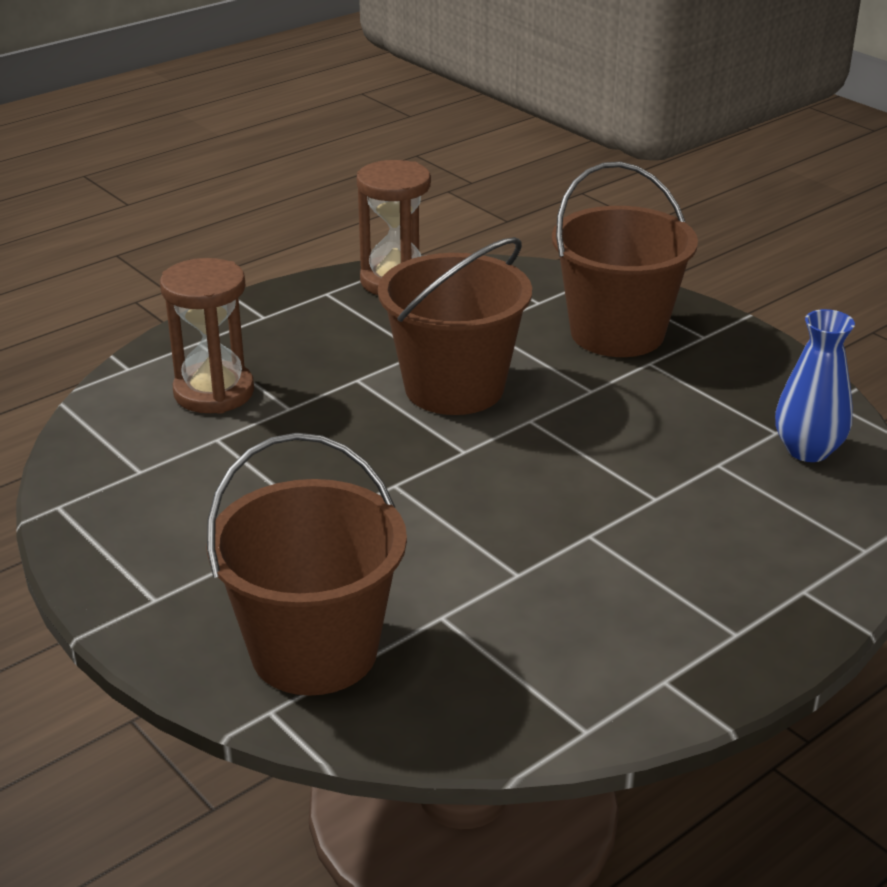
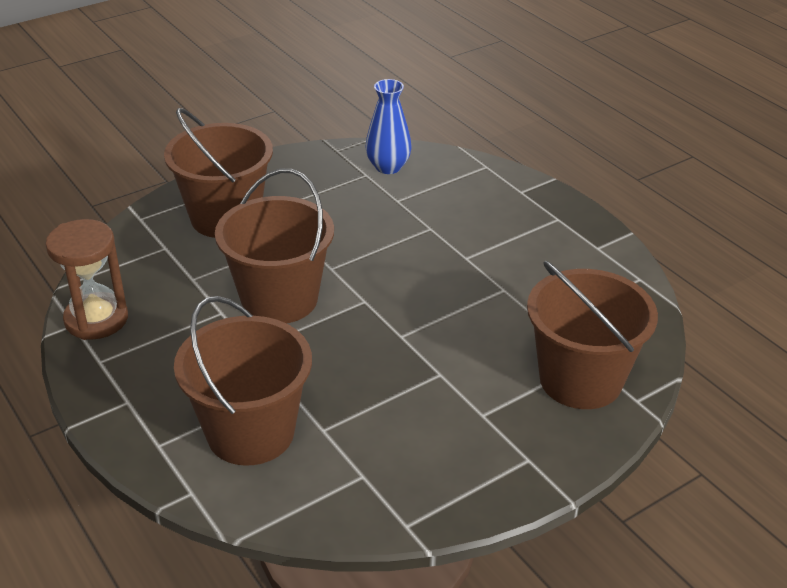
camera: 85 degrees left, 5 degrees up
(214, 392) = (250, 432): brown hourglass -> brown bucket

